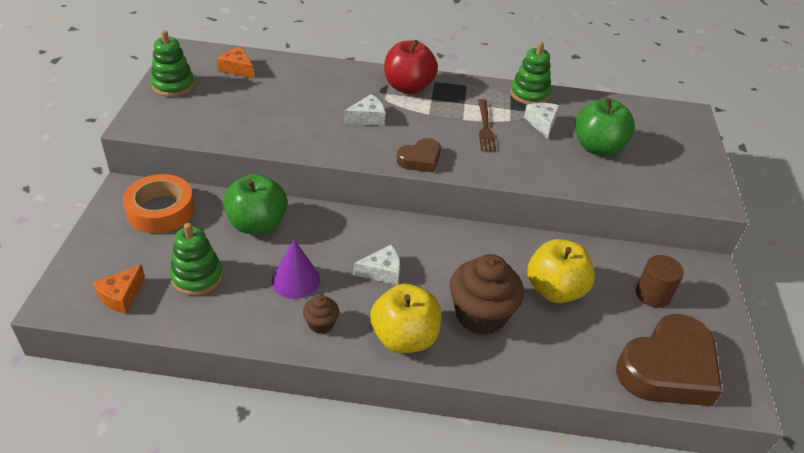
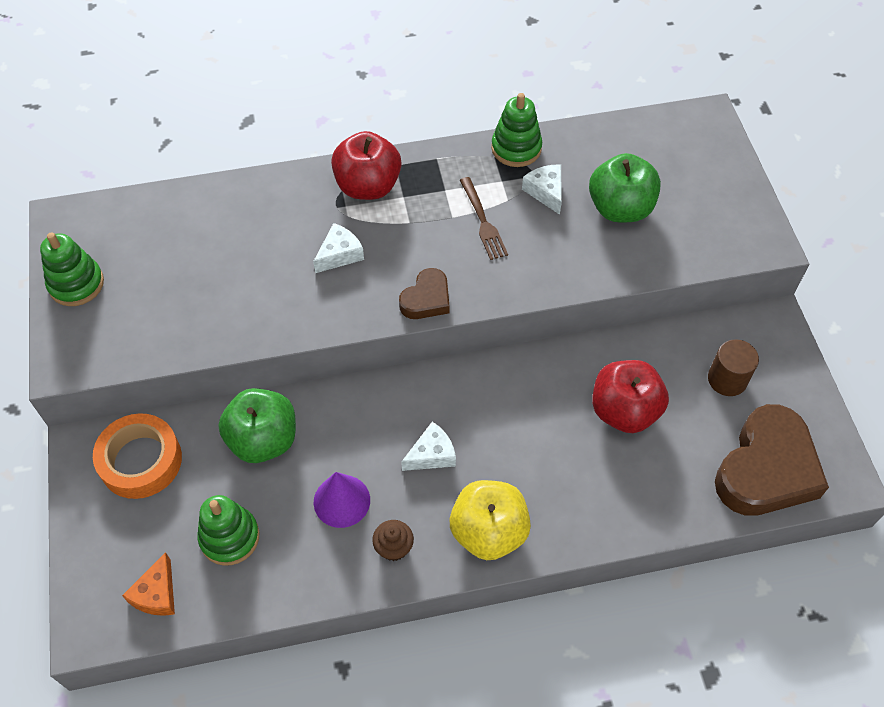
camera: 15 degrees left, 15 degrees up
(237, 69) = (143, 227): orange cheese -> none
(480, 315) = (558, 473): brown cupcake -> none
(554, 290) = (624, 411): yellow apple -> red apple

